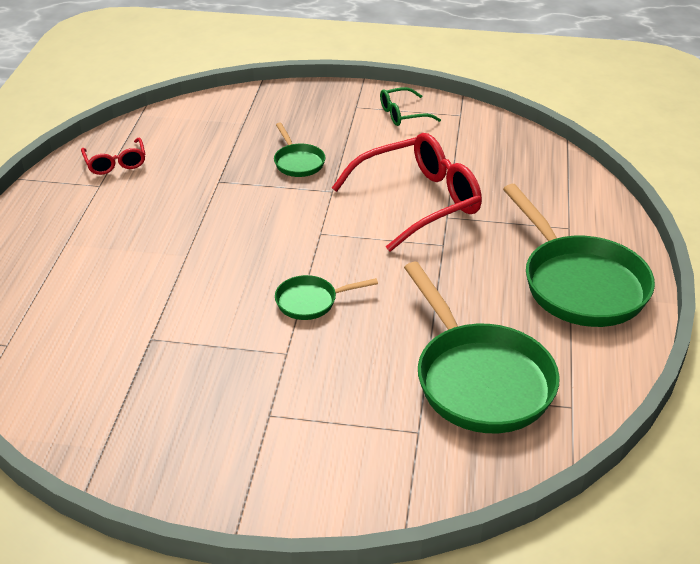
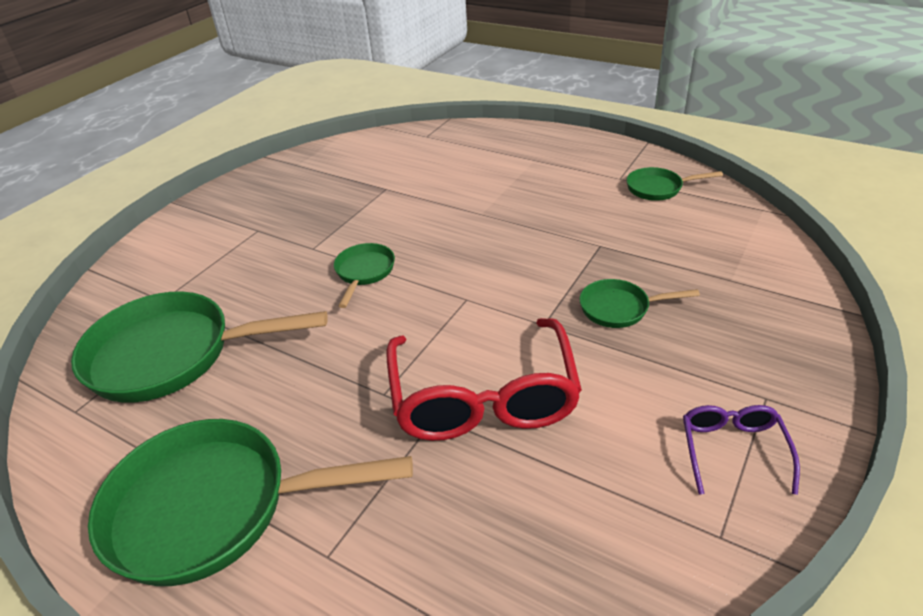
camera: 115 degrees right, 0 degrees up
(115, 163) = (658, 188): red glasses -> green pan
(403, 114) = (733, 450): green glasses -> purple glasses

